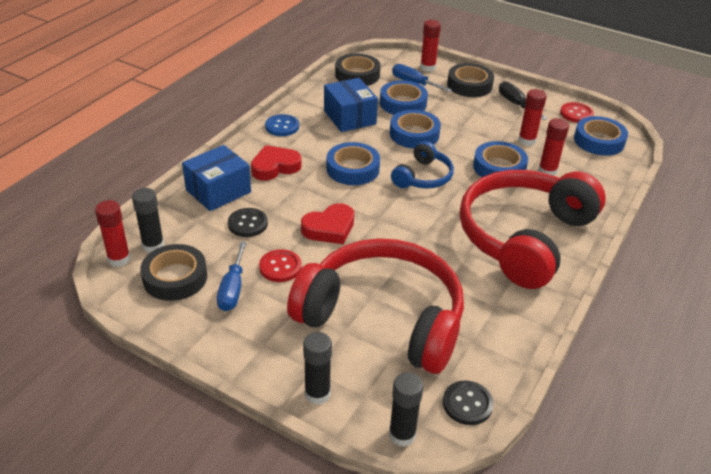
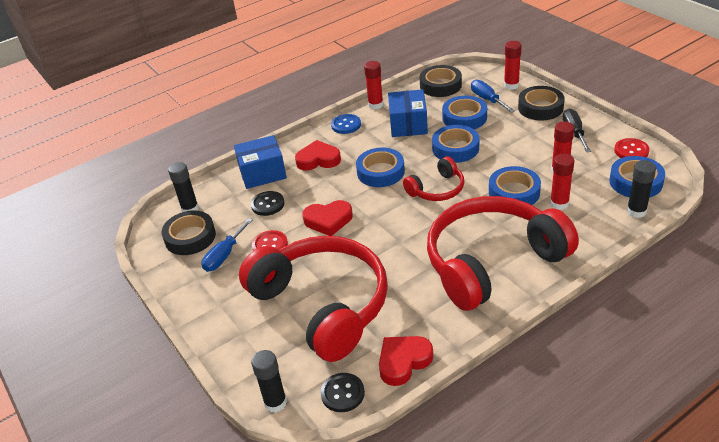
camera: 30 degrees right, 0 degrees up
(119, 259) = (161, 214): red glue stick -> red glue stick (375, 105)
(317, 394) = (234, 353): black glue stick -> black glue stick (636, 211)
(423, 177) = (437, 189): blue headphones -> red headphones
(506, 354) = (403, 361): none -> red heart

